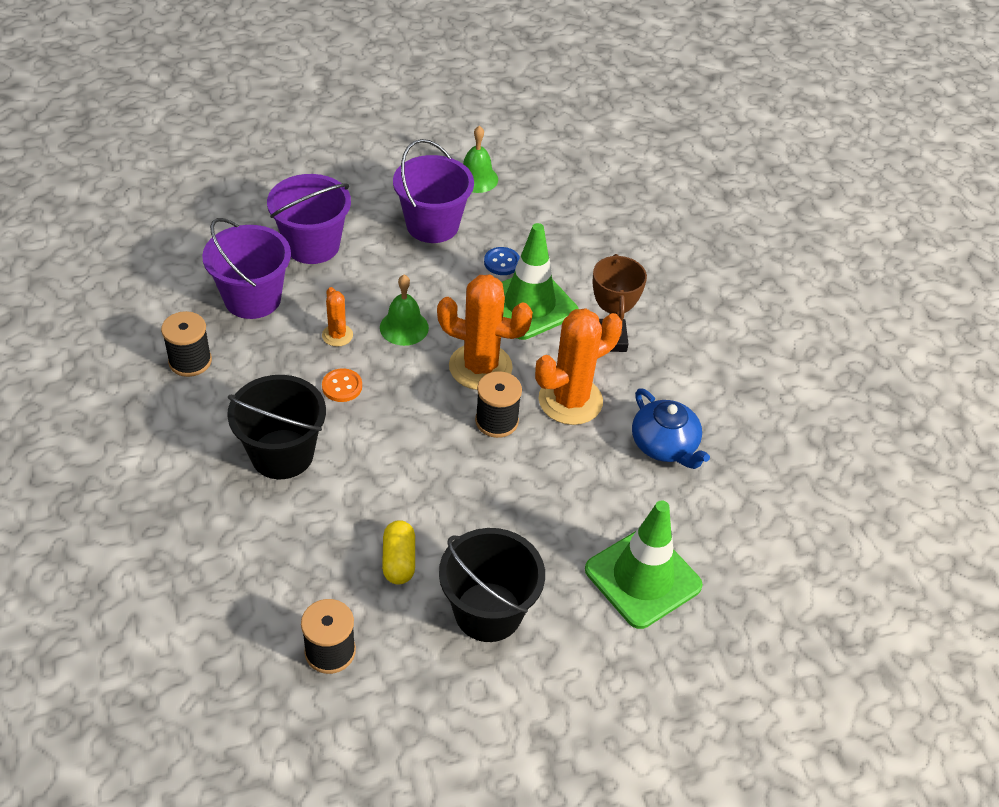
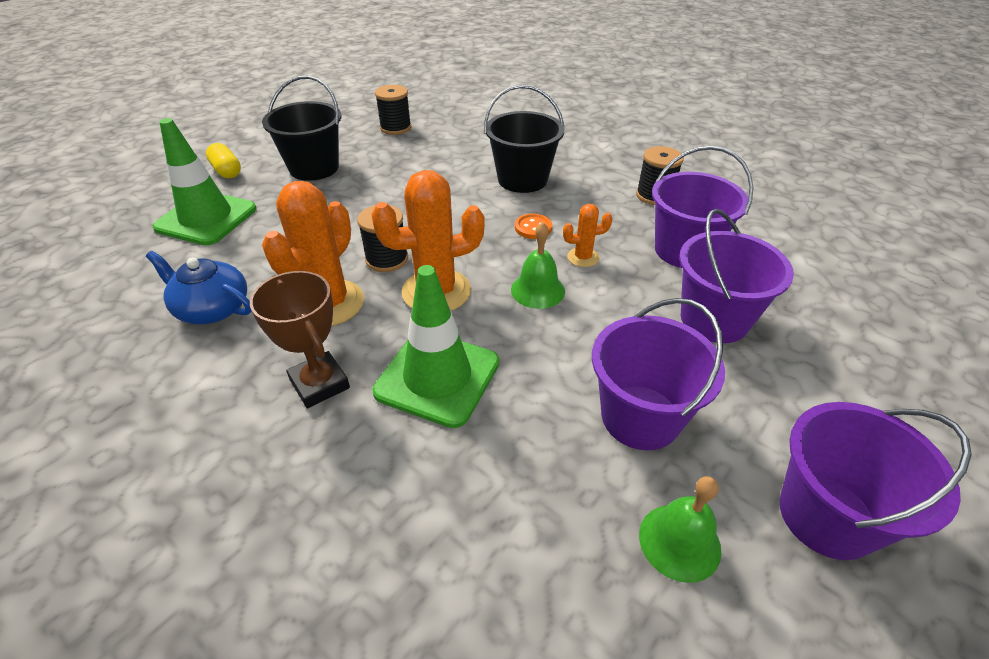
camera: 150 degrees right, 5 degrees down
(337, 335) = (583, 257): orange cactus -> orange cactus turned 45 degrees counterclockwise
(398, 152) = (826, 516): none -> purple bucket
(399, 560) = (391, 166): yellow capsule -> yellow capsule (227, 171)
(502, 262) = (513, 413): blue button -> none

